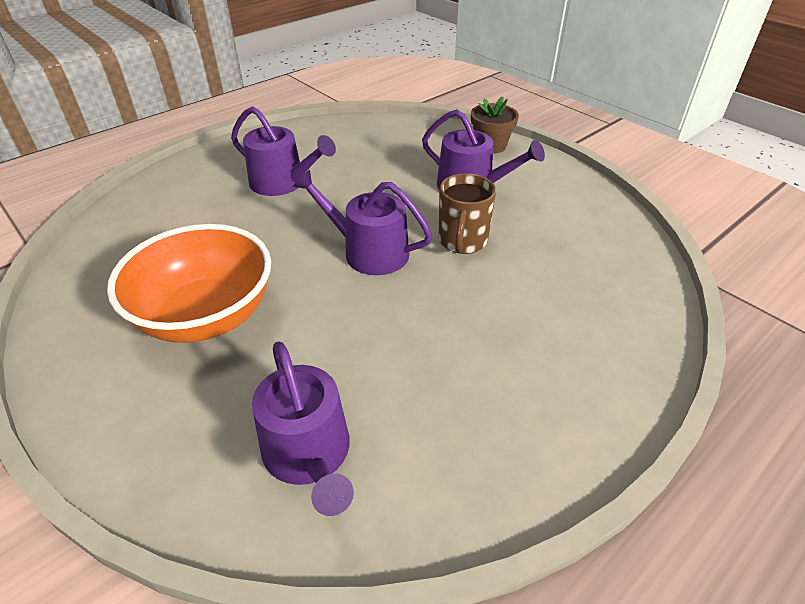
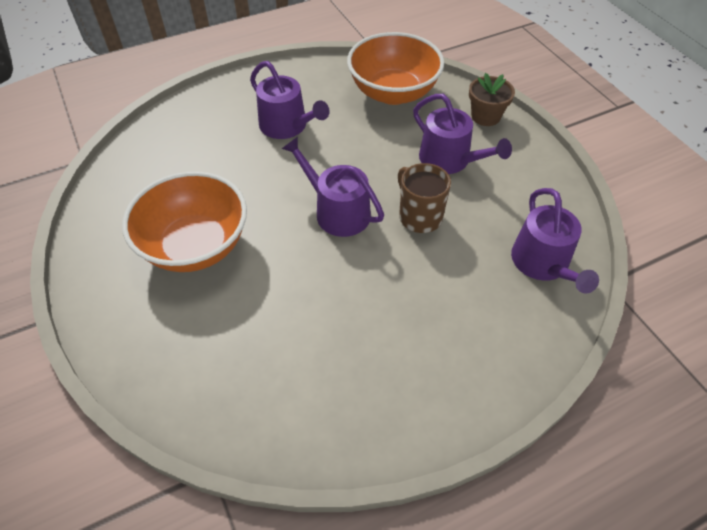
camera: 15 degrees right, 10 degrees up
(309, 454) = (240, 378): purple watering can -> purple watering can (543, 264)
(388, 139) = (393, 93): none -> orange bowl
(462, 241) = (419, 216): brown mug -> brown mug turned 120 degrees clockwise

